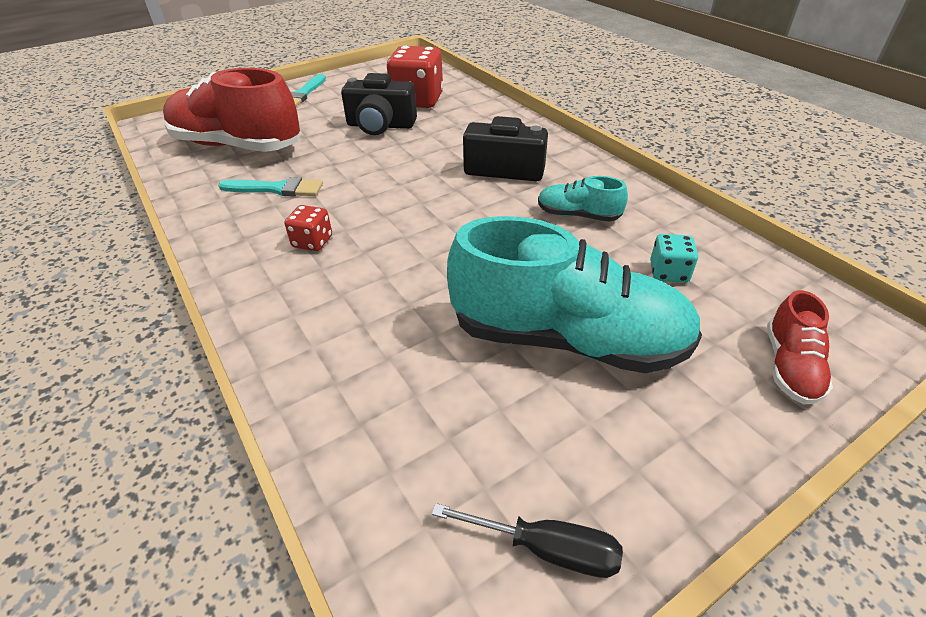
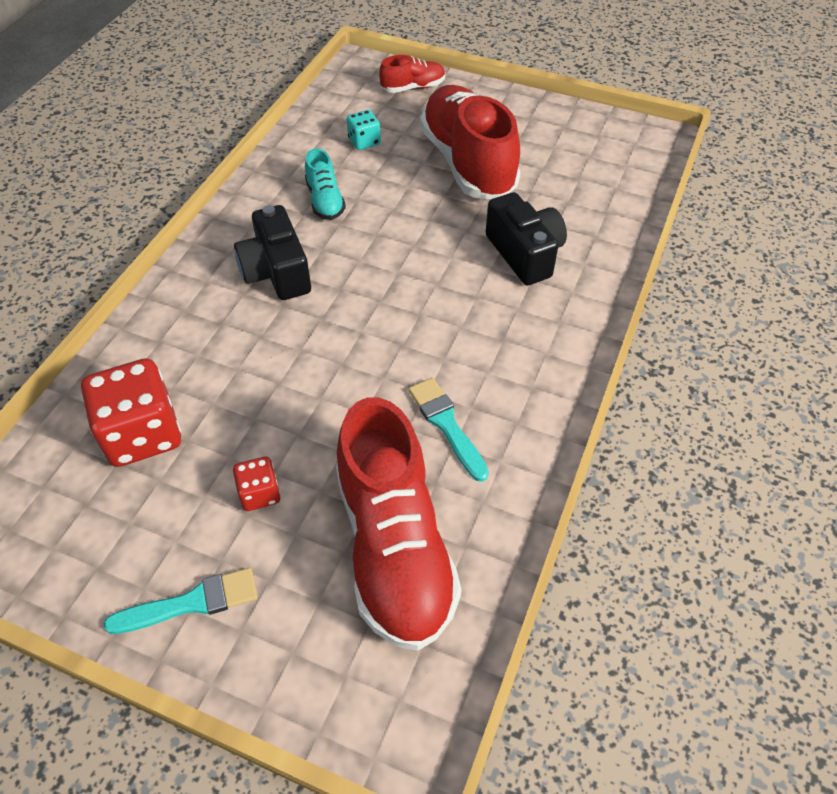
camera: 125 degrees left, 10 degrees up
(312, 242) = (494, 336): red dice -> red dice (259, 493)
(380, 125) = (243, 427): black camera -> black camera (524, 254)
(545, 548) = (594, 130): black screwdriver -> none
(567, 339) = (468, 163): turquoise shoe -> red shoe

